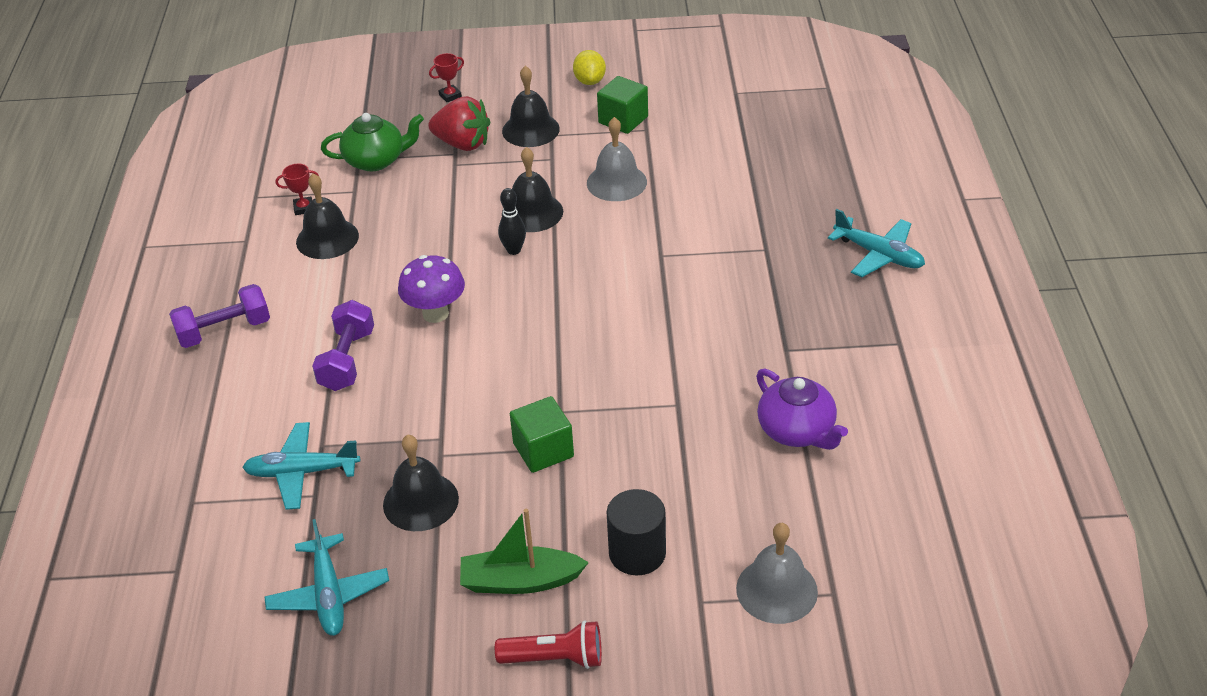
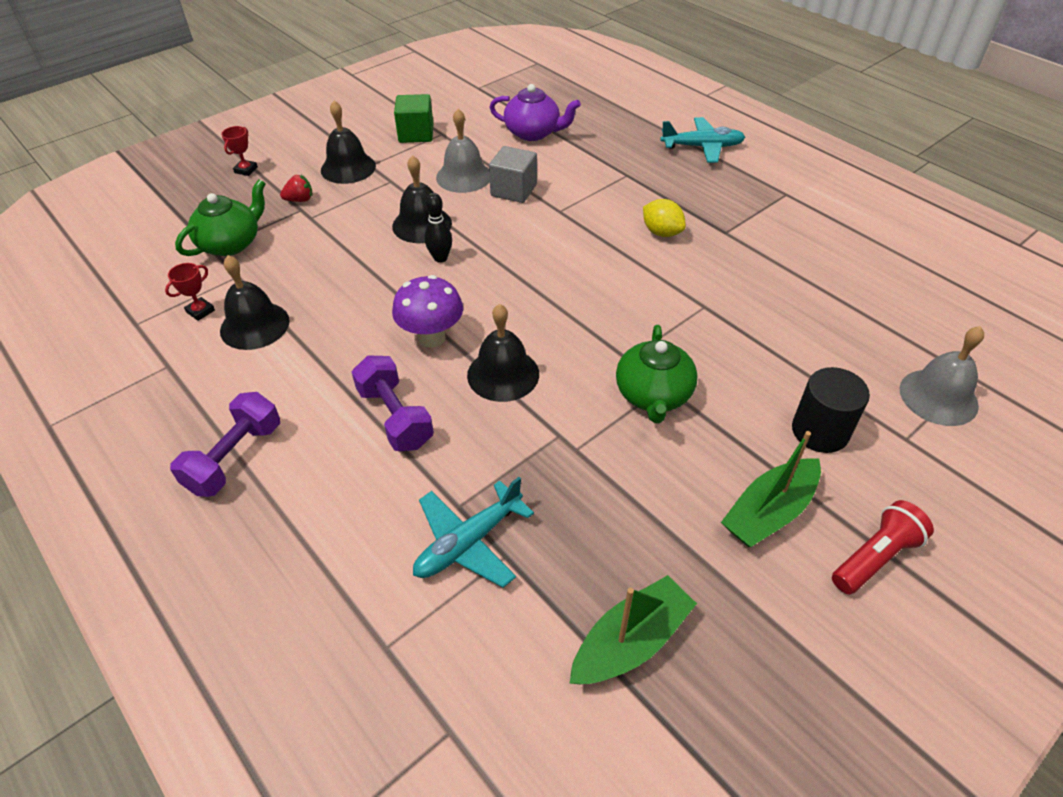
camera: 40 degrees left, 5 degrees up
(329, 595) = (631, 641): turquoise plane -> green boat
(420, 501) = (608, 499): black bell -> black bell (503, 374)
(462, 144) = (300, 200): red strawberry -> red strawberry, size x0.51
(543, 450) = (653, 395): green cube -> green teapot
(590, 81) = (357, 118): yellow lemon -> yellow lemon (661, 232)
(644, 216) = (513, 190): none -> grey cube
(797, 431) = (803, 281): purple teapot -> purple teapot (533, 133)

